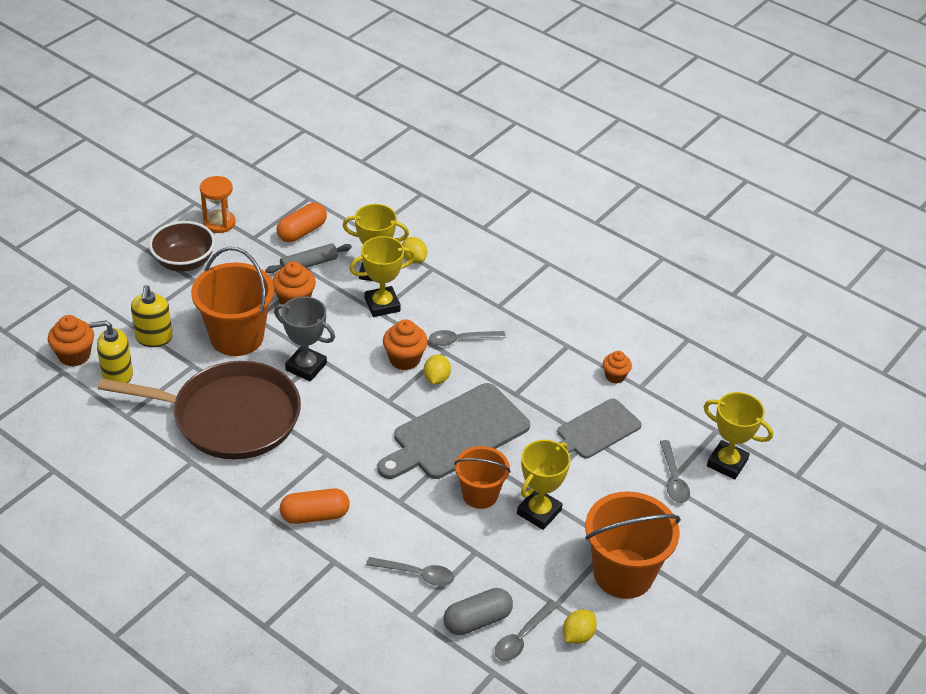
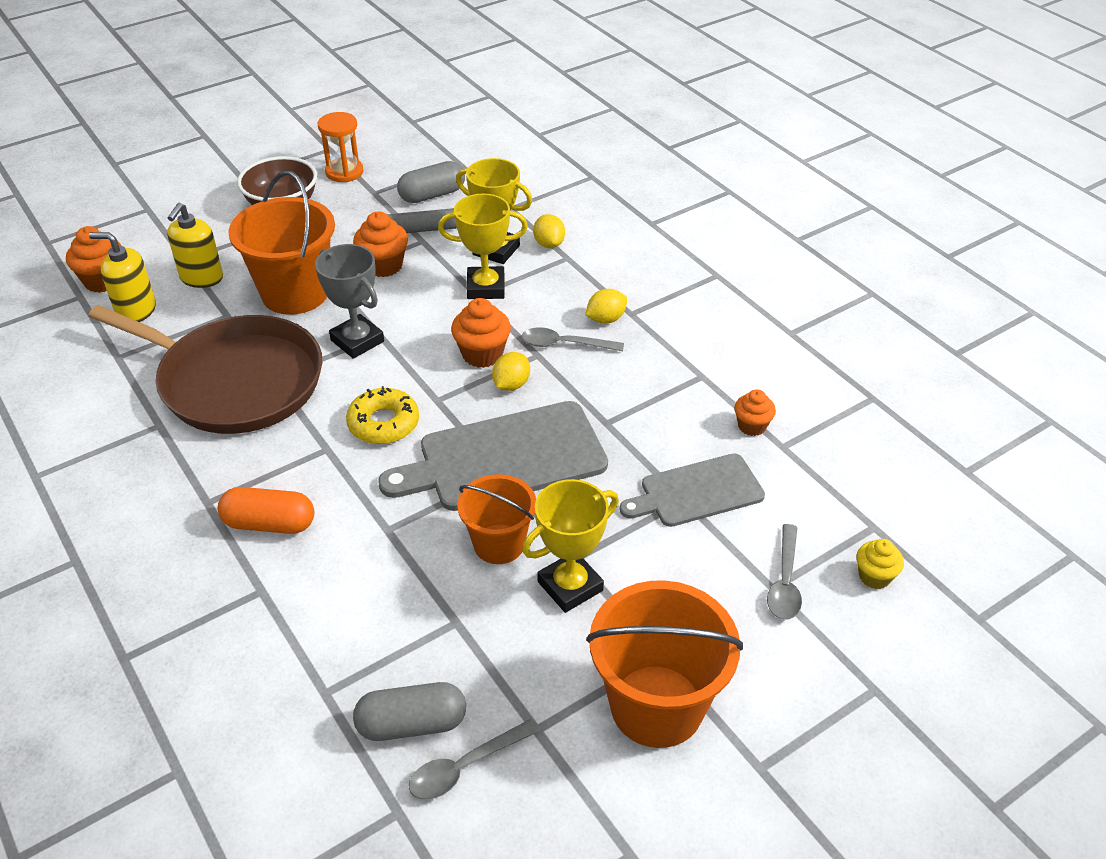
camera: 20 degrees right, 0 degrees up
(302, 232) = (432, 195): orange capsule -> grey capsule
(358, 426) = (383, 423): none -> yellow donut
(416, 574) = (360, 635): grey spoon -> none
(578, 635) = (549, 786): yellow lemon -> yellow lemon (605, 319)
(727, 463) = (874, 576): yellow trophy -> yellow cupcake

